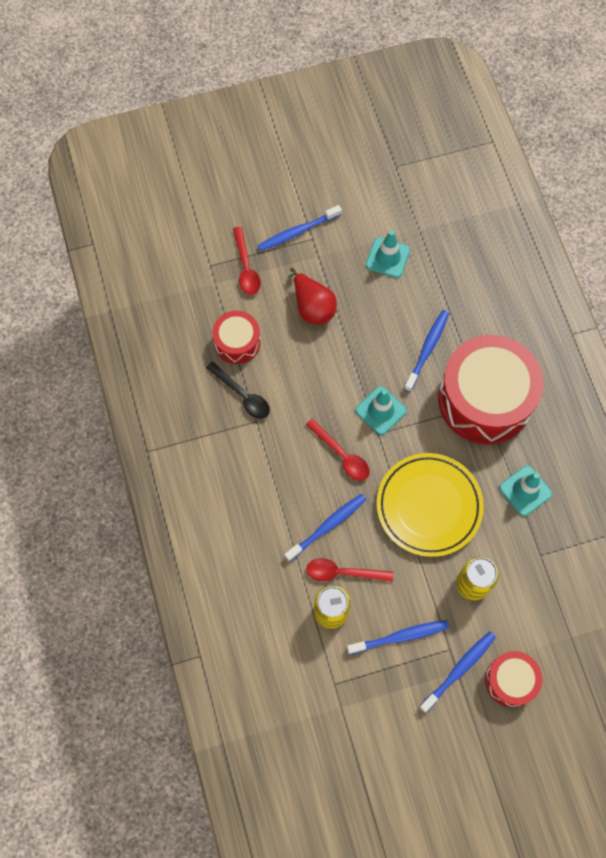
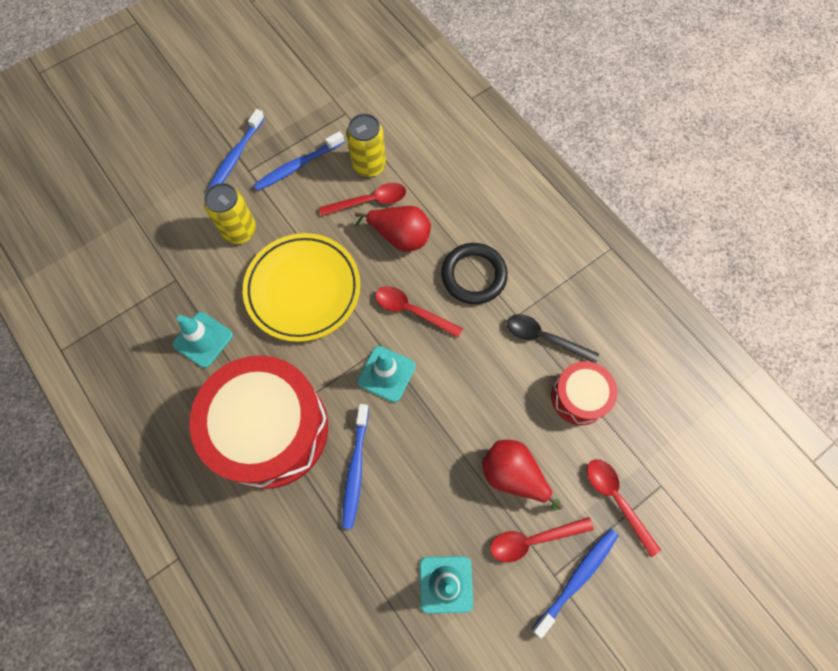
camera: 160 degrees right, 0 degrees up
(277, 467) = (473, 275): none -> black ring
(316, 263) = (533, 539): none -> red spoon
(327, 526) = (400, 237): blue toothbrush -> red pear
(510, 680) = (186, 163): red drum -> none

